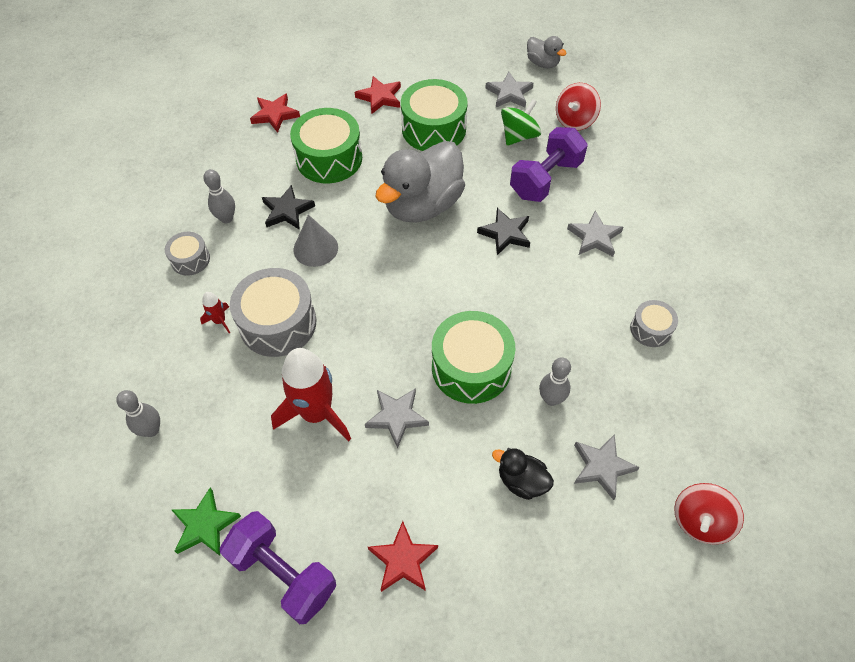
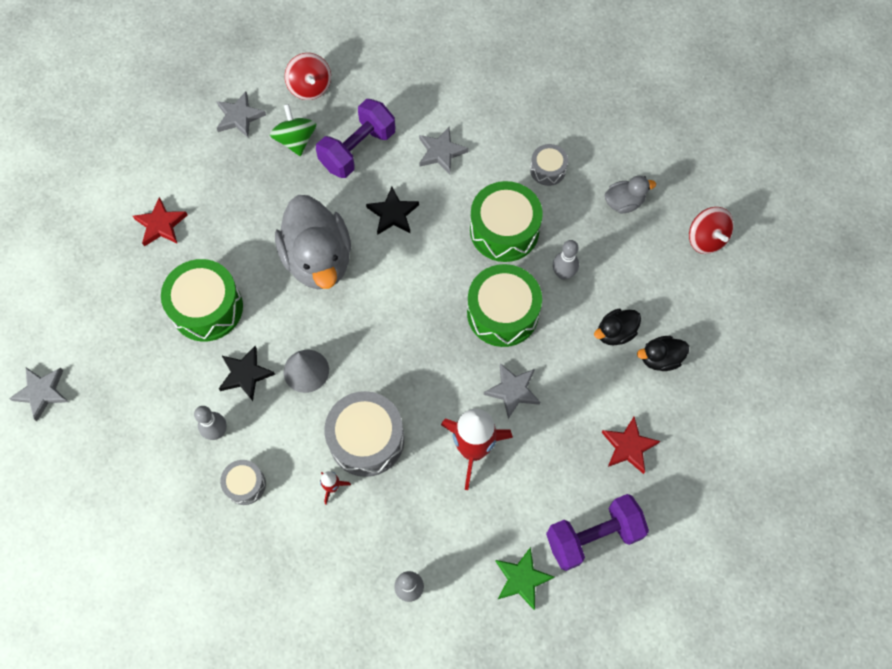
camera: 60 degrees left, 10 degrees up
(275, 115) = (112, 329): red star -> none
(434, 129) = (236, 202): green drum -> green drum (504, 230)
(523, 542) = (660, 359): none -> black duck
(542, 63) = (223, 68): grey duck -> grey duck (624, 203)
(545, 179) = (358, 149): purple dumbbell -> purple dumbbell turned 60 degrees clockwise
(602, 467) = (634, 274): grey star -> grey star (42, 392)

